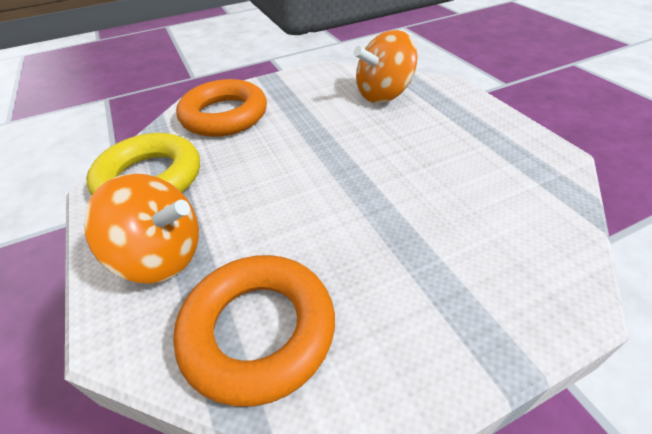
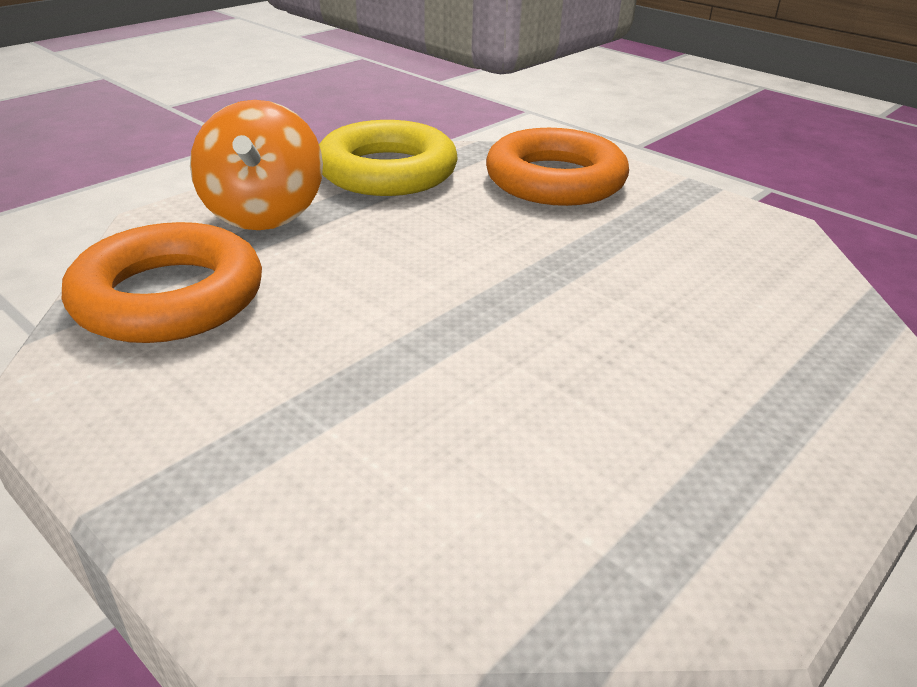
camera: 65 degrees right, 10 degrees down
(384, 94) = (762, 306): orange spinning top -> none

